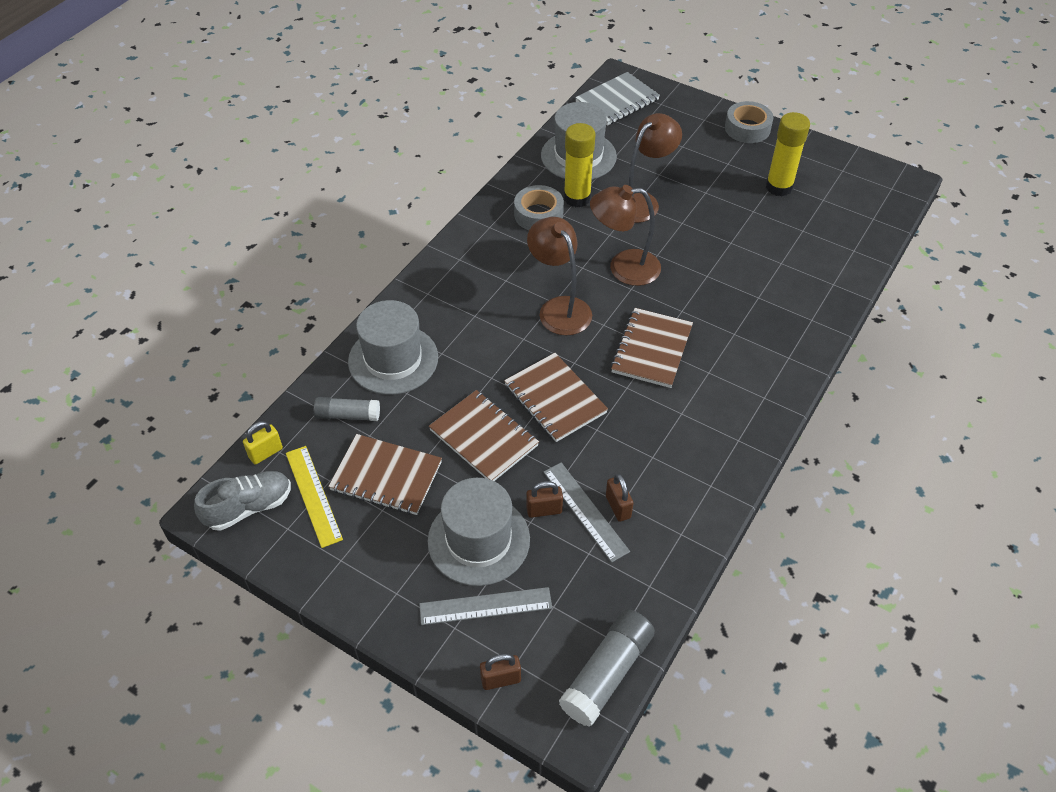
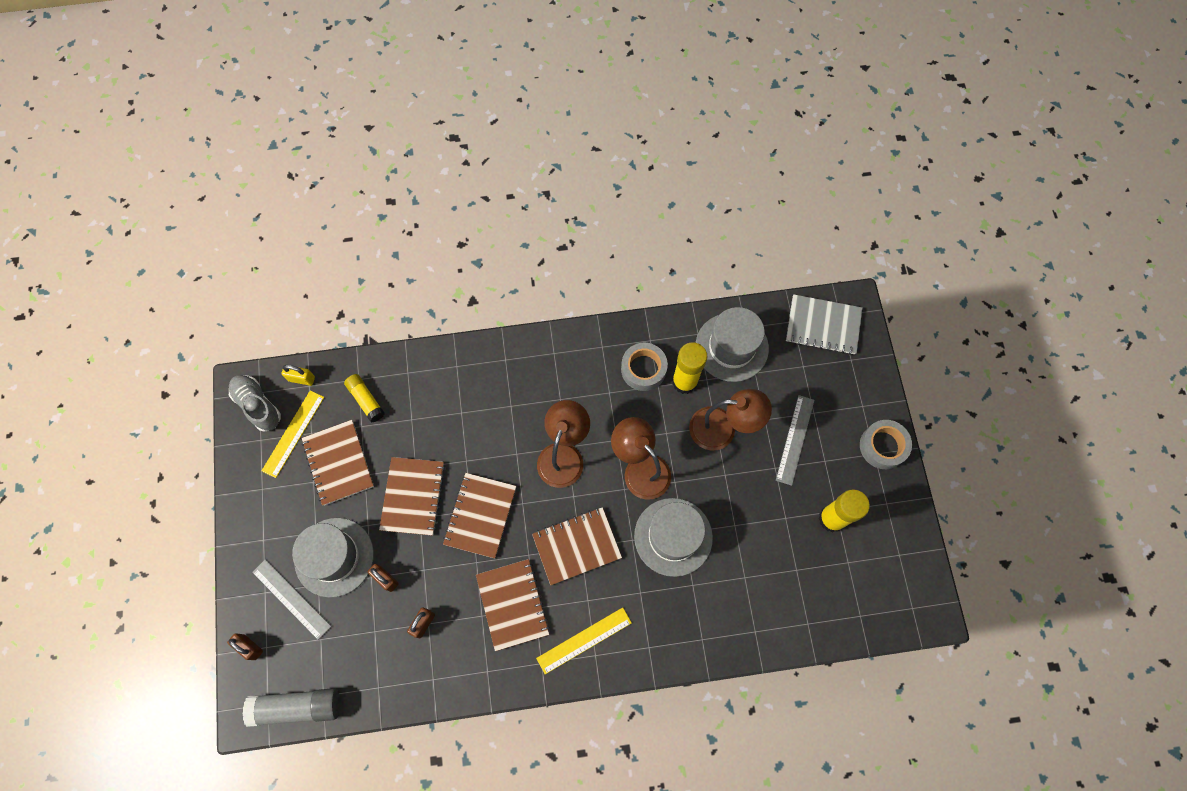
camera: 50 degrees right, 20 degrees up
(249, 507) = (258, 405): grey shoe -> grey shoe turned 150 degrees counterclockwise
(348, 415) = (366, 400): grey glue stick -> yellow glue stick
(393, 359) = (431, 388): grey hat -> grey hat (673, 537)
(585, 511) = (404, 605): grey ruler -> grey ruler (795, 439)
(663, 427) = (512, 604): none -> brown notebook
(743, 396) = (584, 640): none -> yellow ruler

